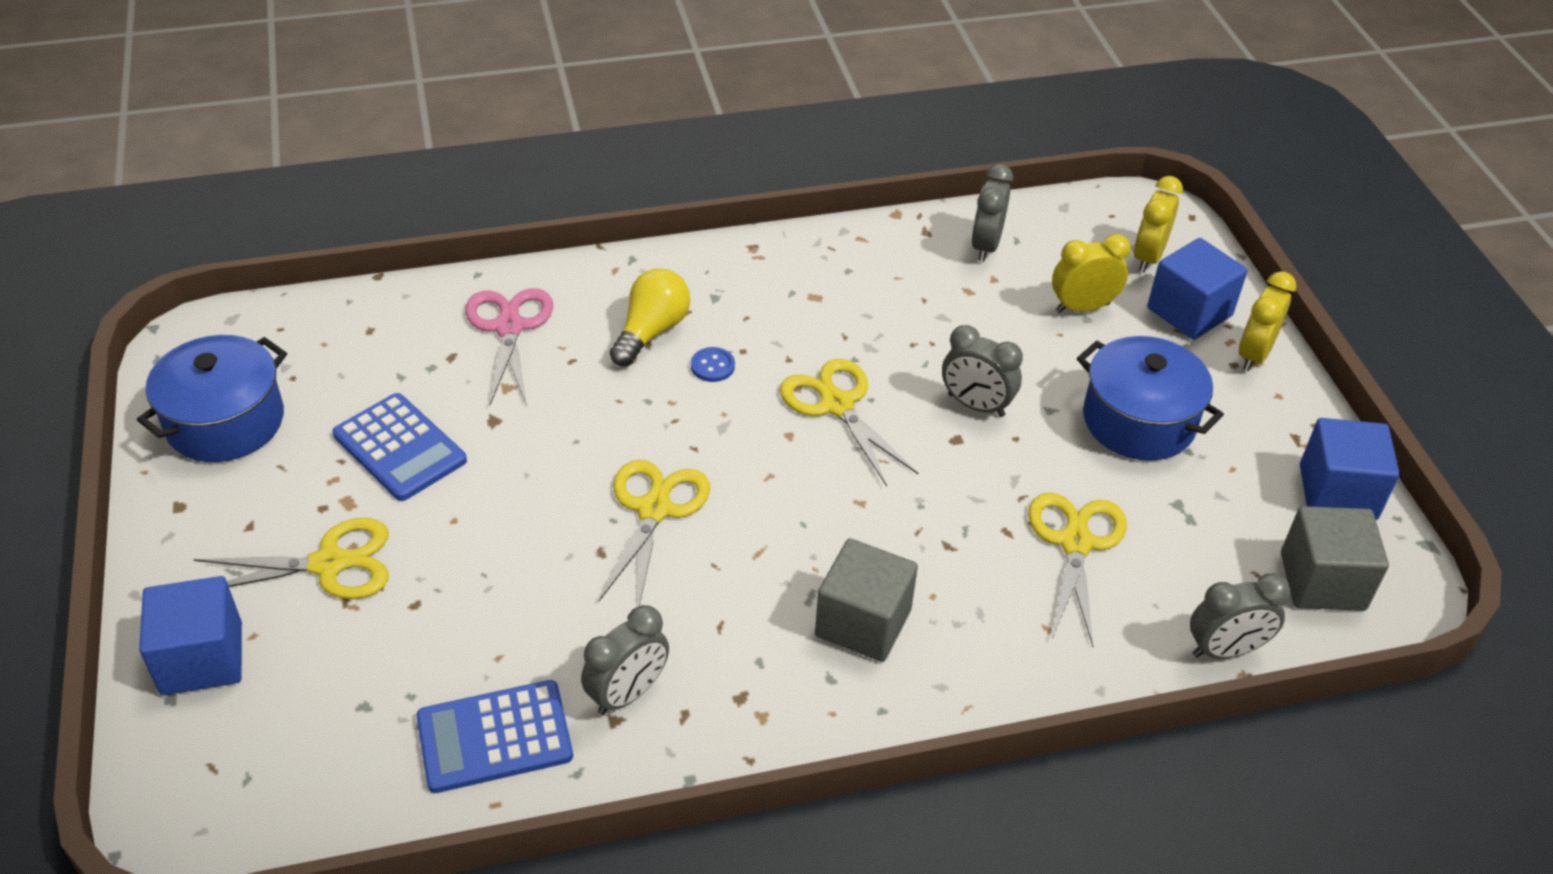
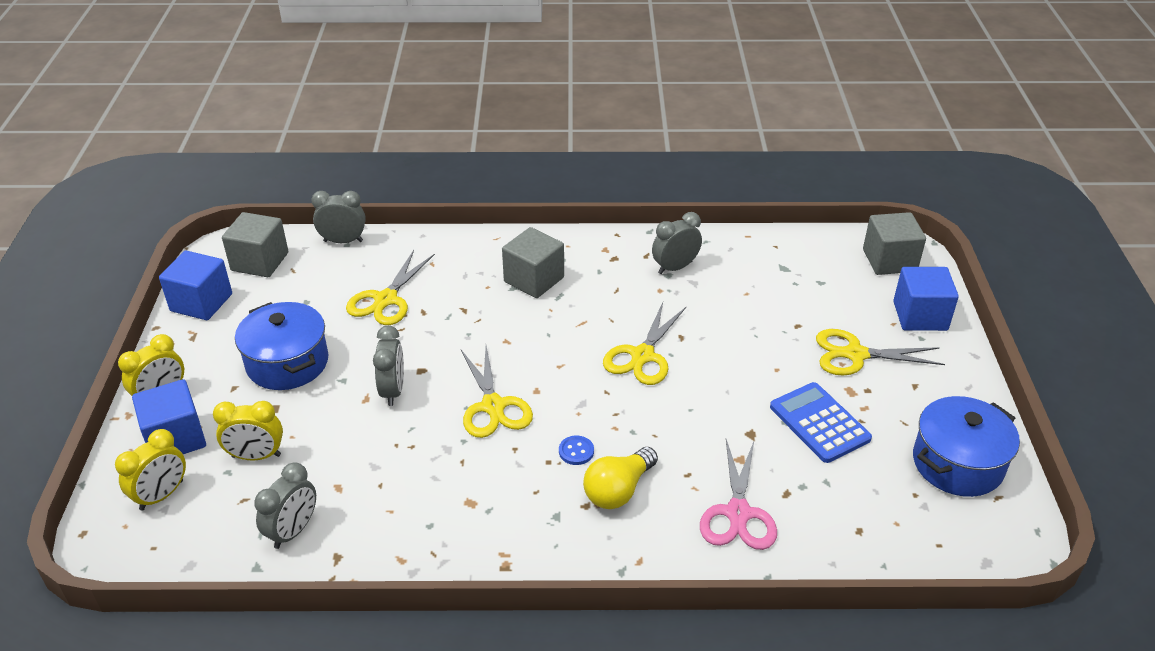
camera: 165 degrees left, 5 degrees down
(221, 785) = (889, 260): none -> grey cube
(494, 737) = (748, 260): blue calculator -> none
(976, 405) = (393, 391): grey clock -> grey clock turned 45 degrees clockwise

